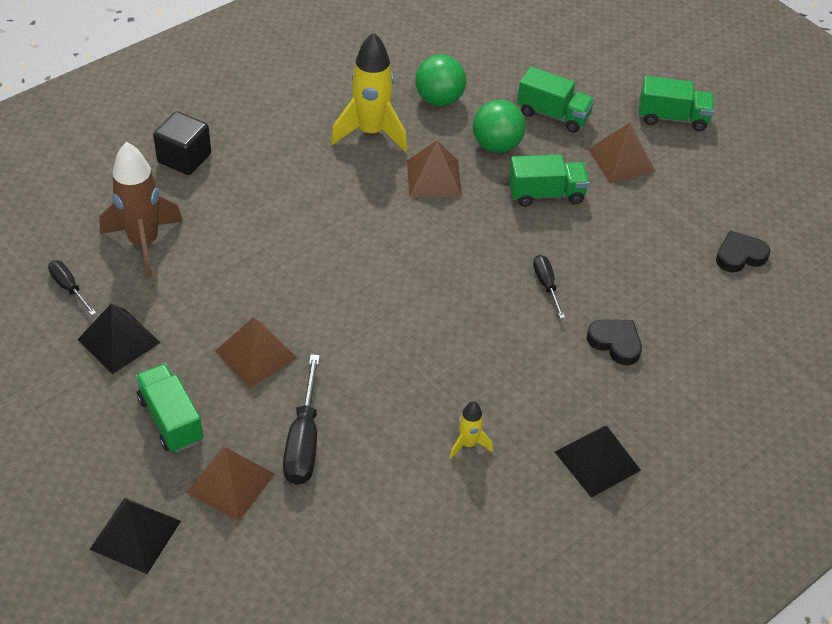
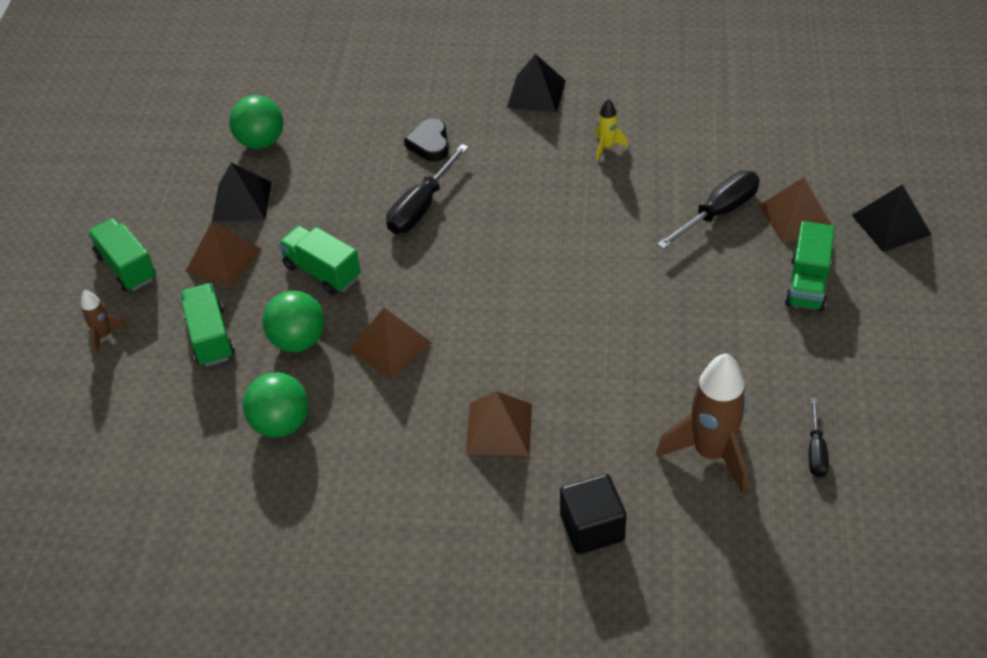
camera: 130 degrees left, 0 degrees up
(119, 341) = (804, 371): black pyramid -> black pyramid (242, 201)
(256, 354) = (698, 291): brown pyramid -> brown pyramid (499, 428)
(371, 133) = (386, 431): yellow rocket -> none
(546, 285) = (421, 207): black screwdriver -> black screwdriver, size x1.71
(615, 77) = (104, 336): none -> brown rocket
(739, 255) = (261, 142): black heart -> green ball

